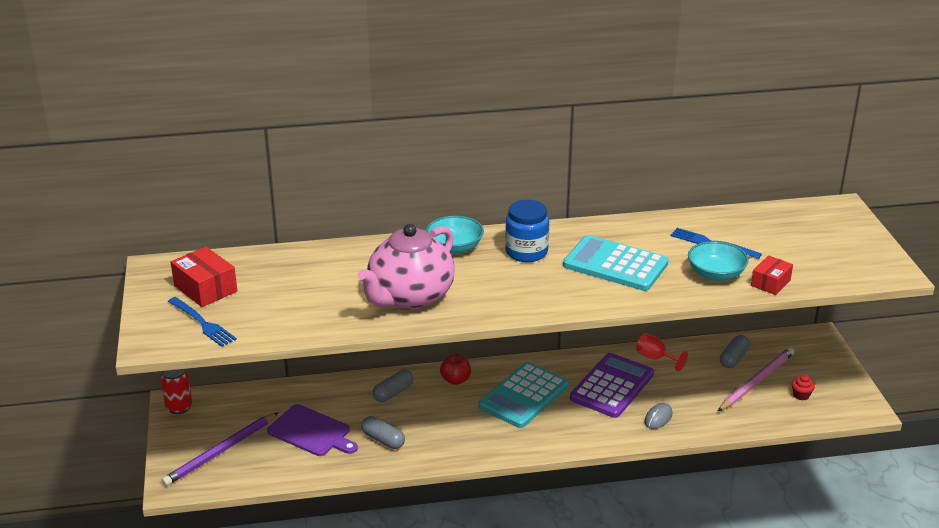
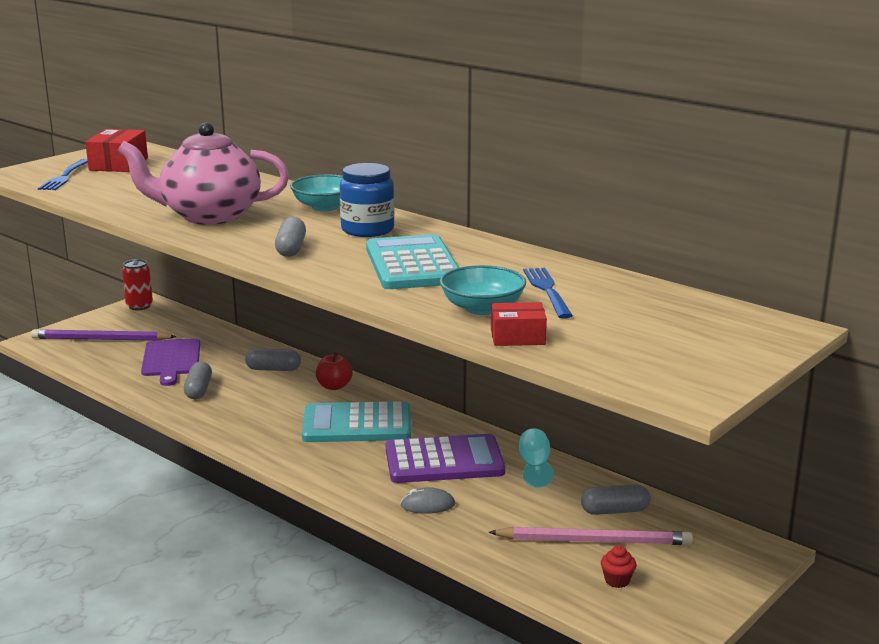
camera: 50 degrees right, 10 degrees down
(528, 293) = (291, 248): none -> grey capsule
(655, 358) = (534, 466): red goblet -> turquoise goblet

